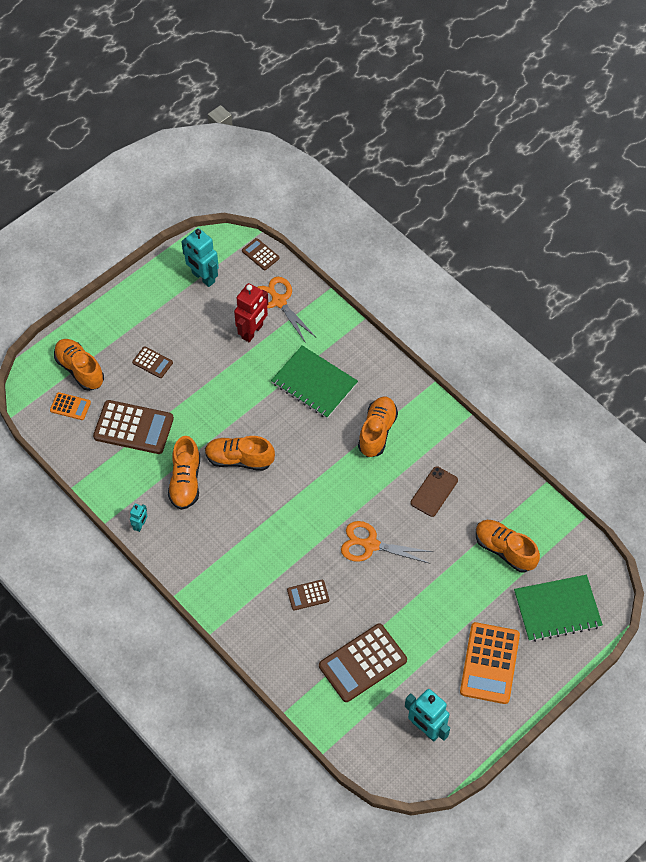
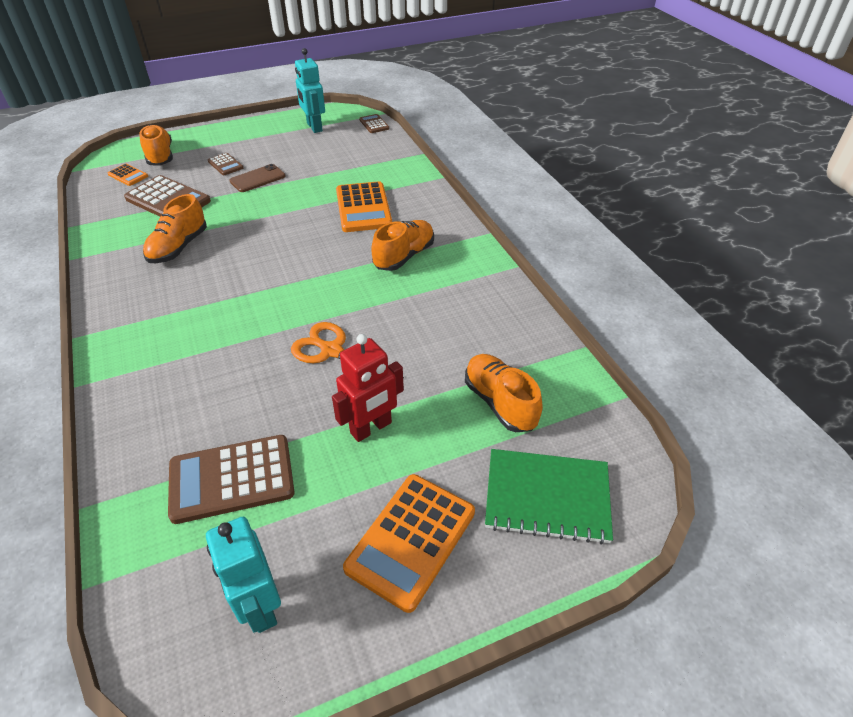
camera: 20 degrees right, 15 degrees down
(140, 525) = (102, 269): turquoise robot -> none
(239, 459) = (246, 244): orange shoe -> none
(252, 331) = (331, 164): red robot -> red robot (371, 428)
(279, 301) = (369, 152): orange scissors -> none
(308, 595) = (221, 380): brown calculator -> none
(314, 383) = (363, 208): green notebook -> orange calculator
(434, 491) = (439, 321): brown phone -> brown phone (257, 179)

